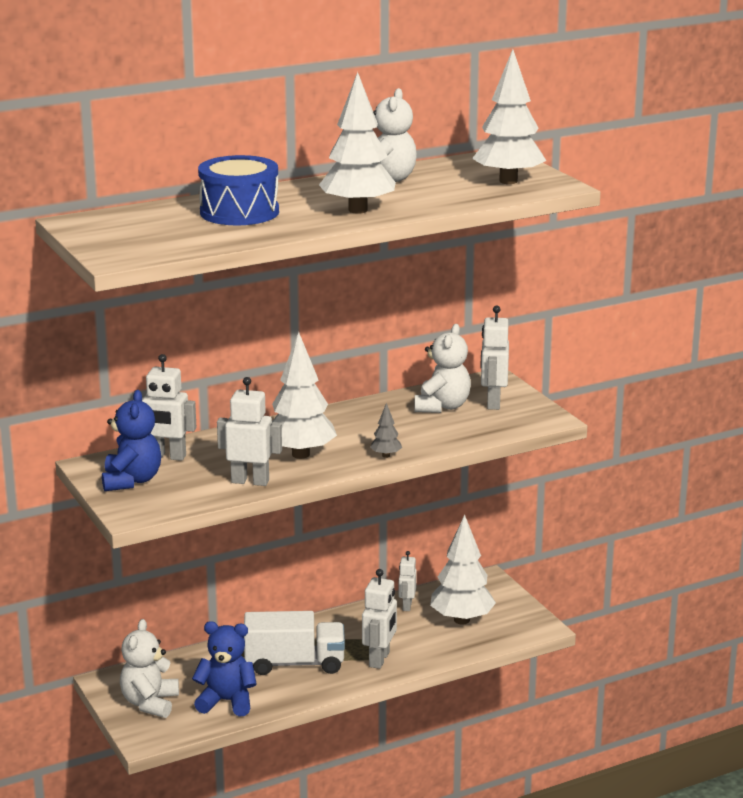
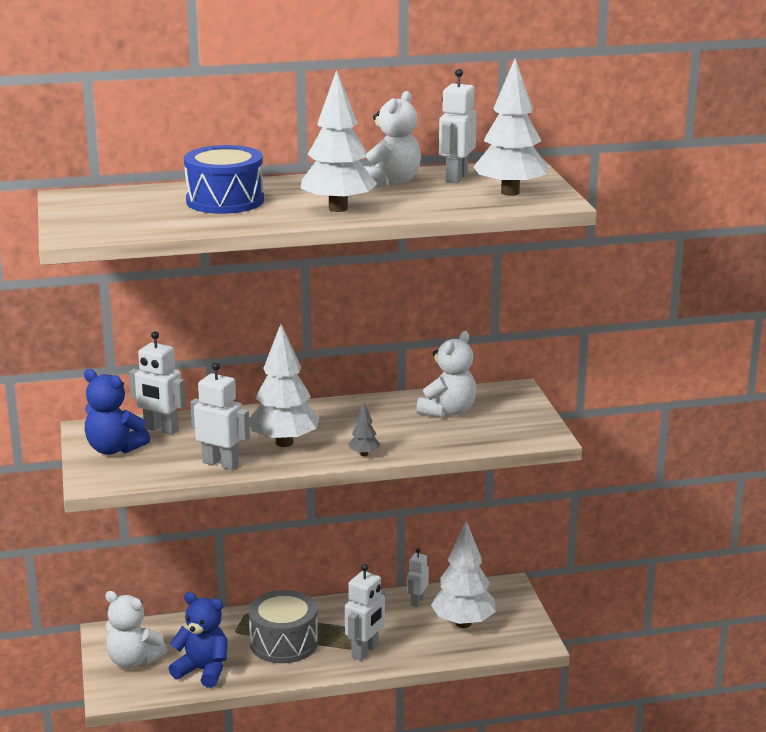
camera: 15 degrees right, 0 degrees up
(131, 481) = (114, 449): blue teddy bear -> blue teddy bear turned 105 degrees clockwise
(150, 703) = (133, 661): white teddy bear -> white teddy bear turned 90 degrees counterclockwise
(294, 663) = (284, 643): white truck -> grey drum
(493, 402) = (500, 413): white robot -> white robot (456, 178)

